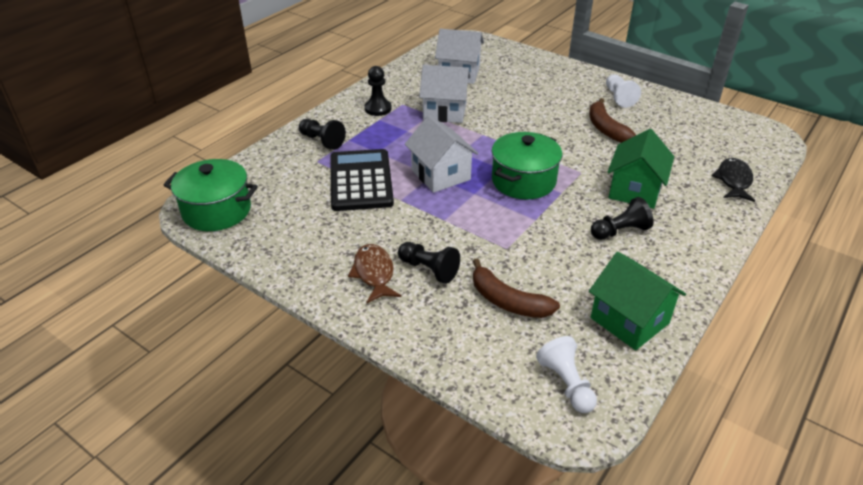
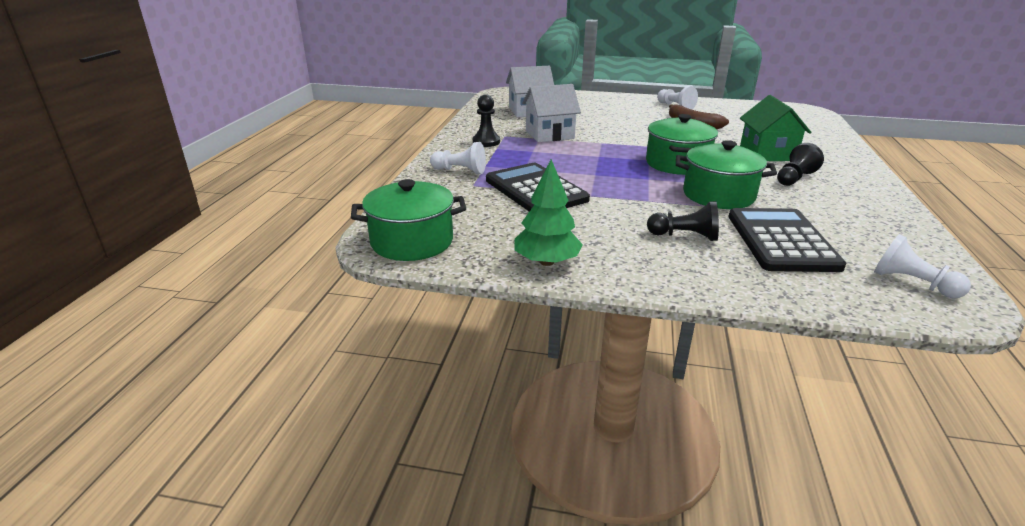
camera: 25 degrees left, 10 degrees down
(292, 261) = (546, 262): none -> green tree
(322, 141) = (460, 171): black pawn -> white pawn
(374, 273) = (640, 251): brown fish -> none
(441, 175) = (603, 173): white house -> none
(508, 301) = (781, 241): brown banana -> black calculator
(515, 232) = (718, 195): none -> green pot
(629, 320) = (887, 229): green house -> none
(733, 181) = (823, 136): black fish -> none

